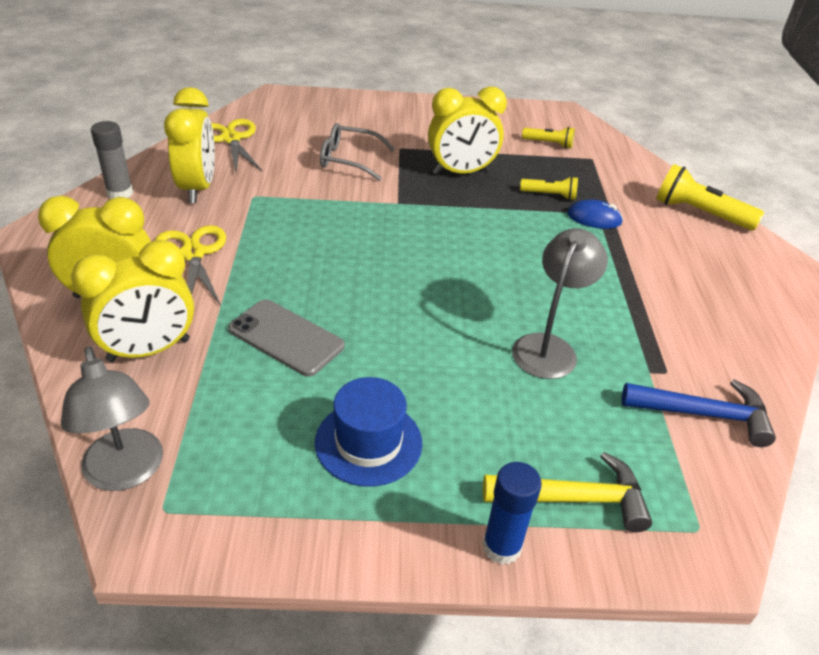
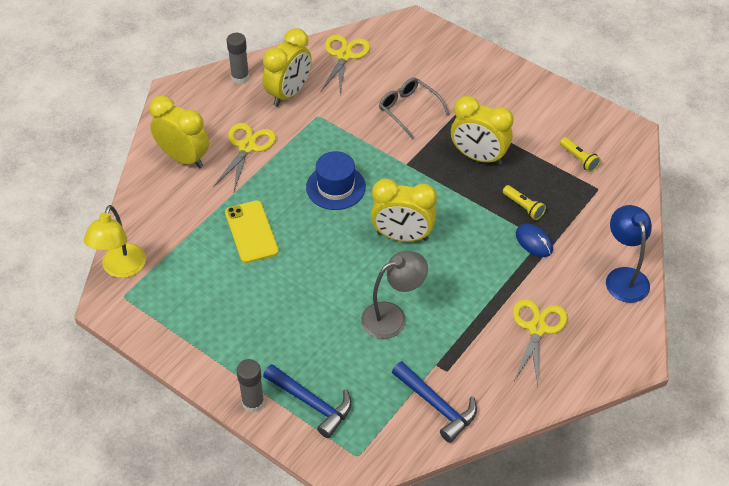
camera: 40 degrees right, 10 degrees up
(126, 473) = (121, 269): grey lamp -> yellow lamp
(149, 350) = (177, 203): yellow clock -> yellow clock (402, 236)
(286, 338) = (251, 232): grey phone -> yellow phone
(368, 442) = (240, 316): blue hat -> blue hat (335, 187)
(501, 547) = (253, 402): blue glue stick -> grey glue stick
(574, 499) = (311, 403): yellow hammer -> blue hammer
(692, 288) = (537, 328): none -> yellow scissors
(700, 213) = (624, 277): yellow flashlight -> blue lamp

